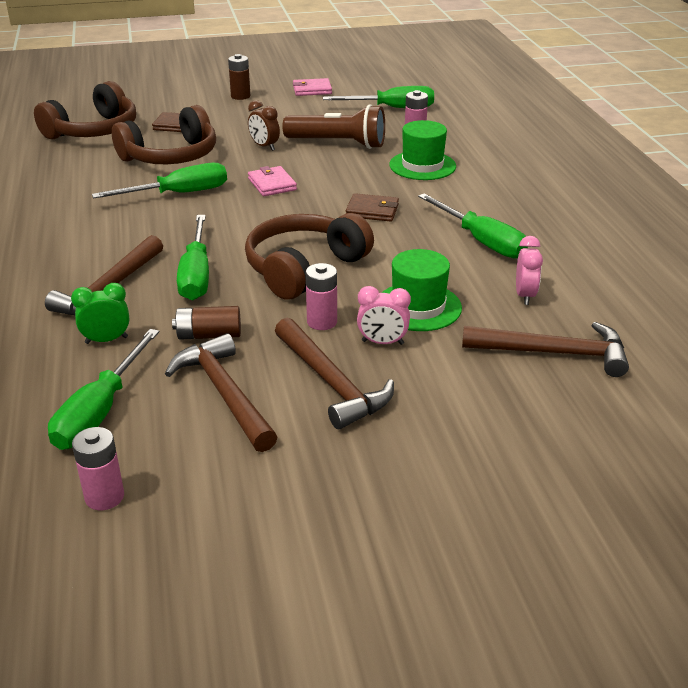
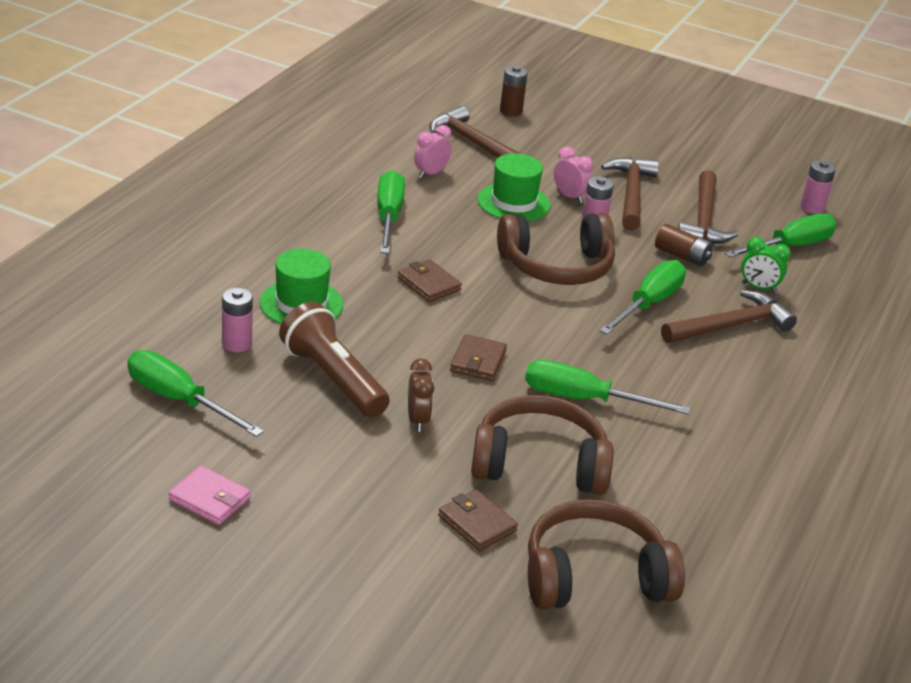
camera: 145 degrees left, 0 degrees up
(240, 96) = (321, 544): brown battery -> brown battery (511, 111)
(272, 184) = (478, 361): pink wallet -> brown wallet

